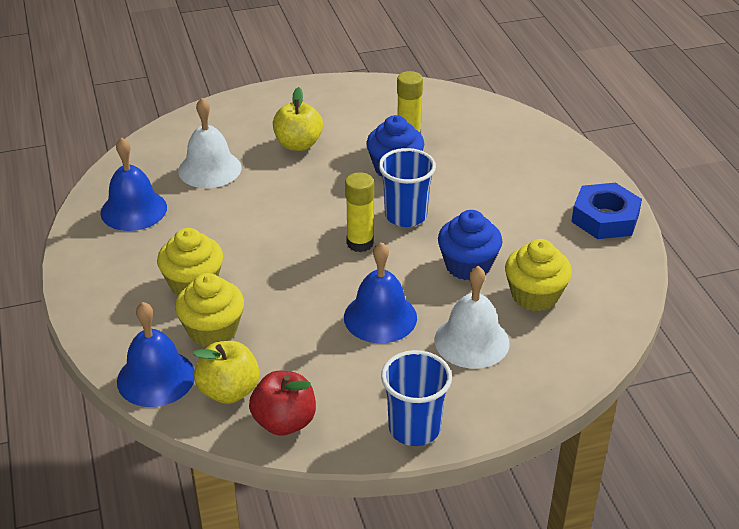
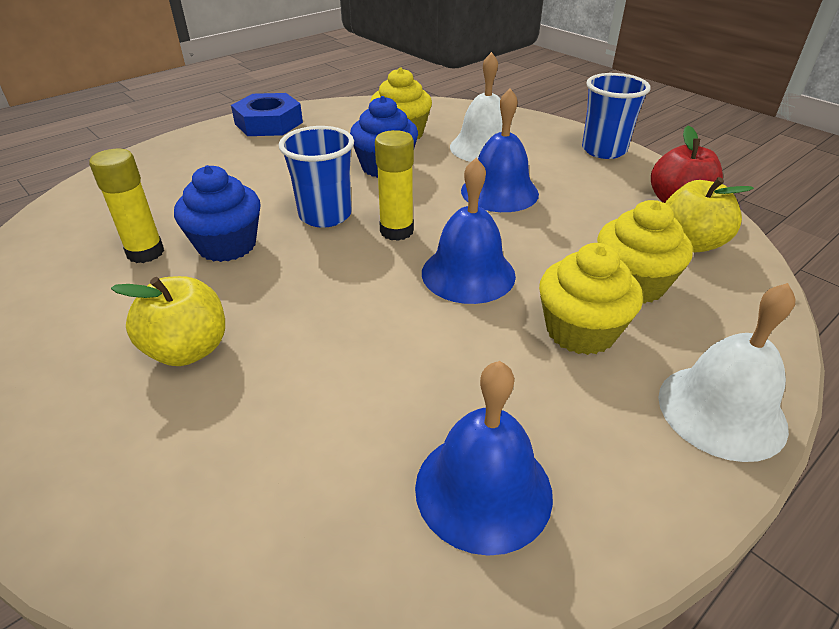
camera: 115 degrees left, 0 degrees up
(156, 378) = (742, 297): blue bell -> blue bell (468, 273)
(209, 169) = (303, 434): white bell -> white bell (721, 411)

